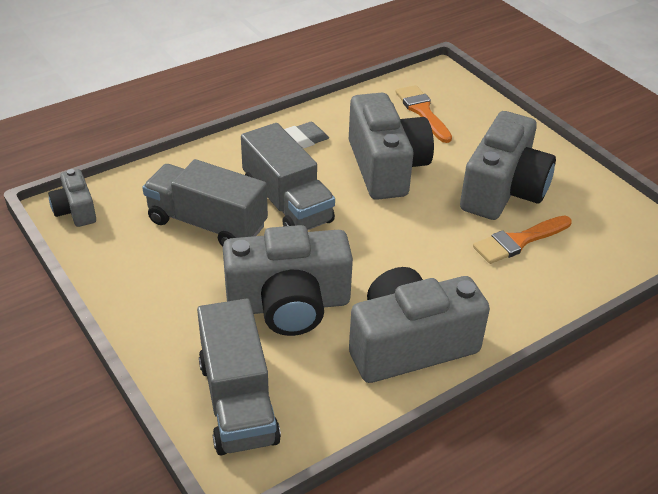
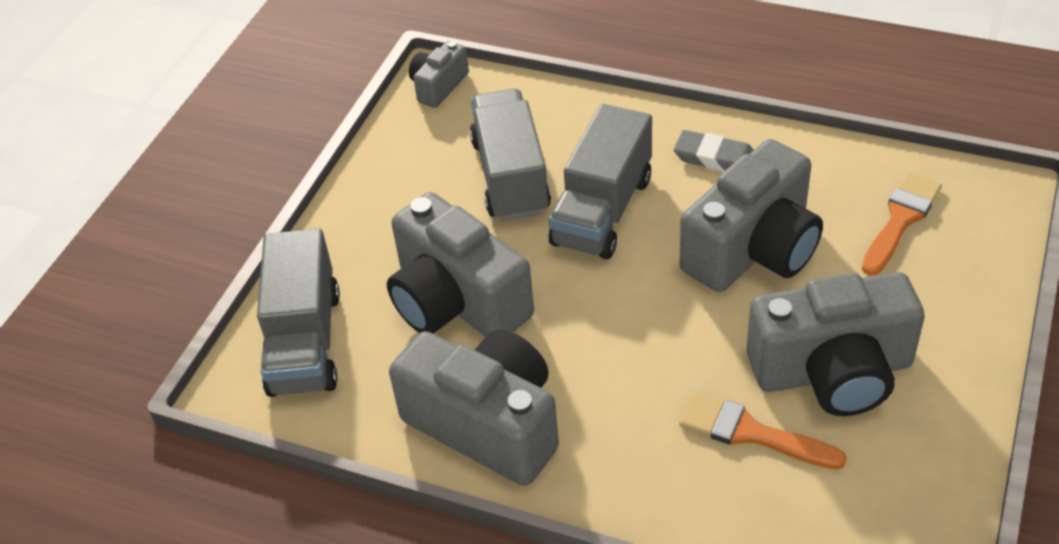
camera: 60 degrees right, 5 degrees up
(238, 401) = (305, 341): grey truck -> grey truck turned 45 degrees counterclockwise

